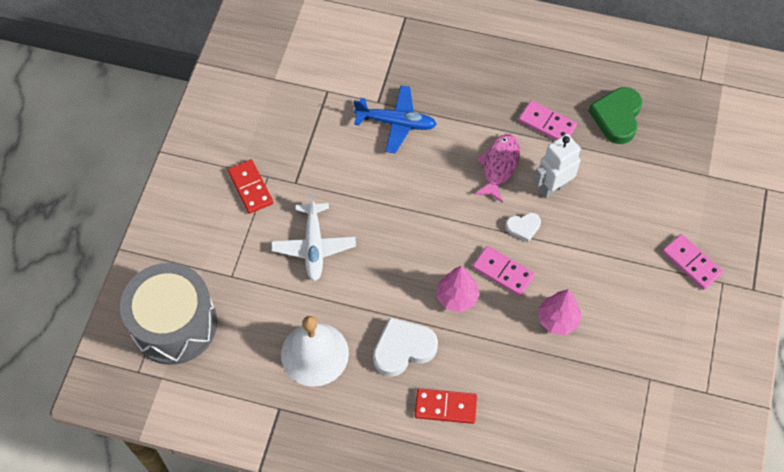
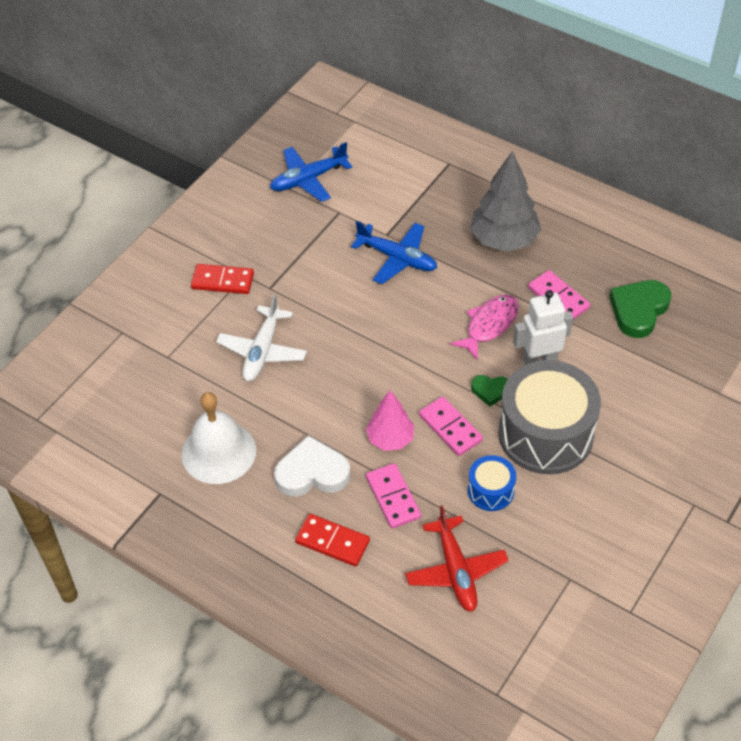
camera: 20 degrees right, 10 degrees down
(174, 324) = (91, 385): grey drum -> grey drum (545, 434)
(250, 187) = (223, 281): red domino -> red domino turned 75 degrees counterclockwise
(287, 65) = (308, 179): none -> blue plane
(480, 80) = (504, 240): none -> grey tree
(523, 227) = (490, 391): white heart -> green heart
(556, 401) = (456, 570): none -> red plane
(557, 320) = (490, 491): pink tree -> blue drum
(691, 263) = (665, 475): pink domino -> pink domino (393, 497)

